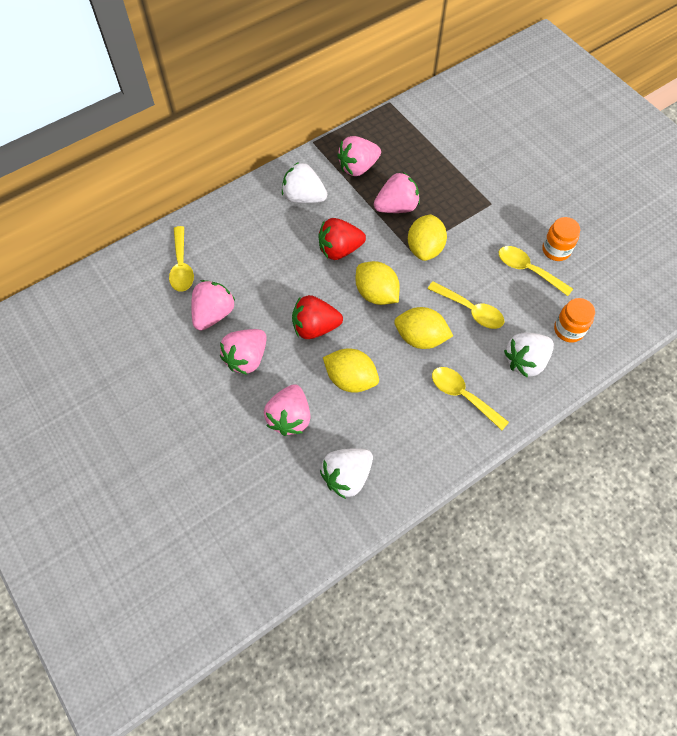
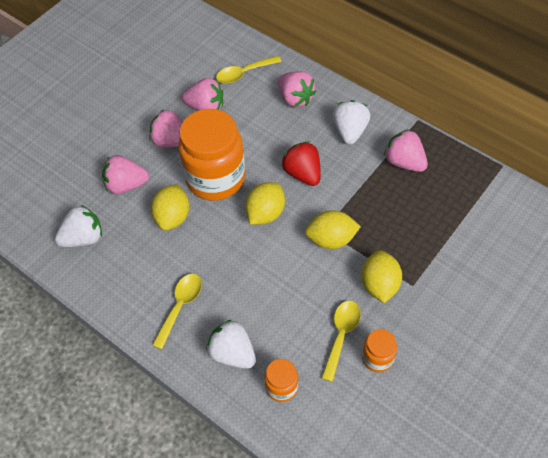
camera: 75 degrees right, 5 degrees down
(315, 327) = (215, 178): red strawberry -> orange jar
(347, 476) = (83, 238): white strawberry -> white strawberry turned 120 degrees clockwise
(396, 207) = (370, 204): pink strawberry -> pink strawberry (295, 98)
(420, 338) = (230, 259): yellow lemon -> yellow lemon (379, 285)
(470, 310) = (274, 293): yellow spoon -> none

